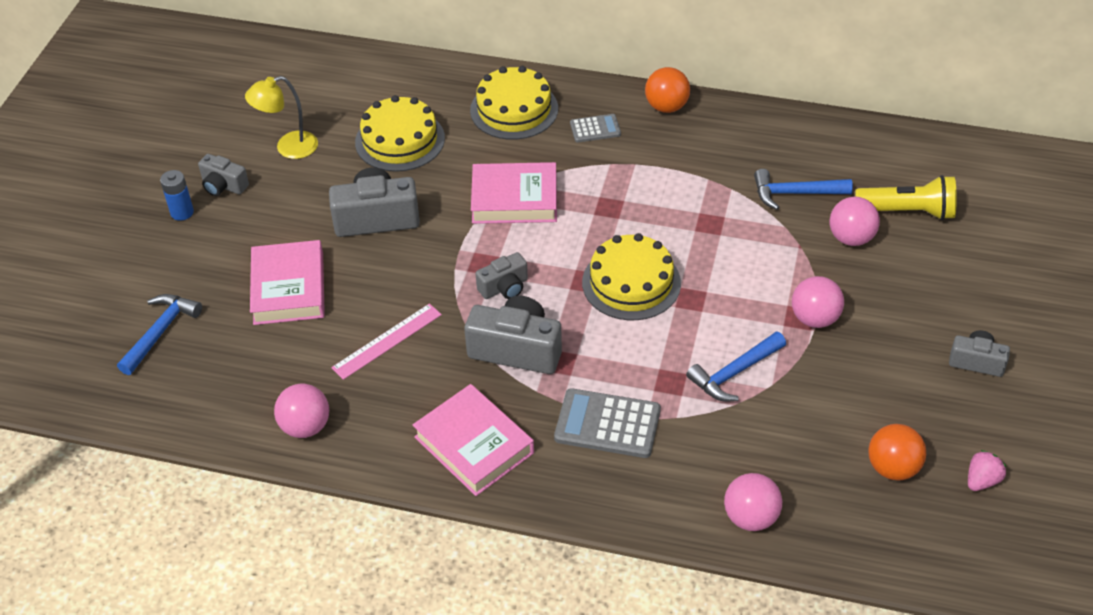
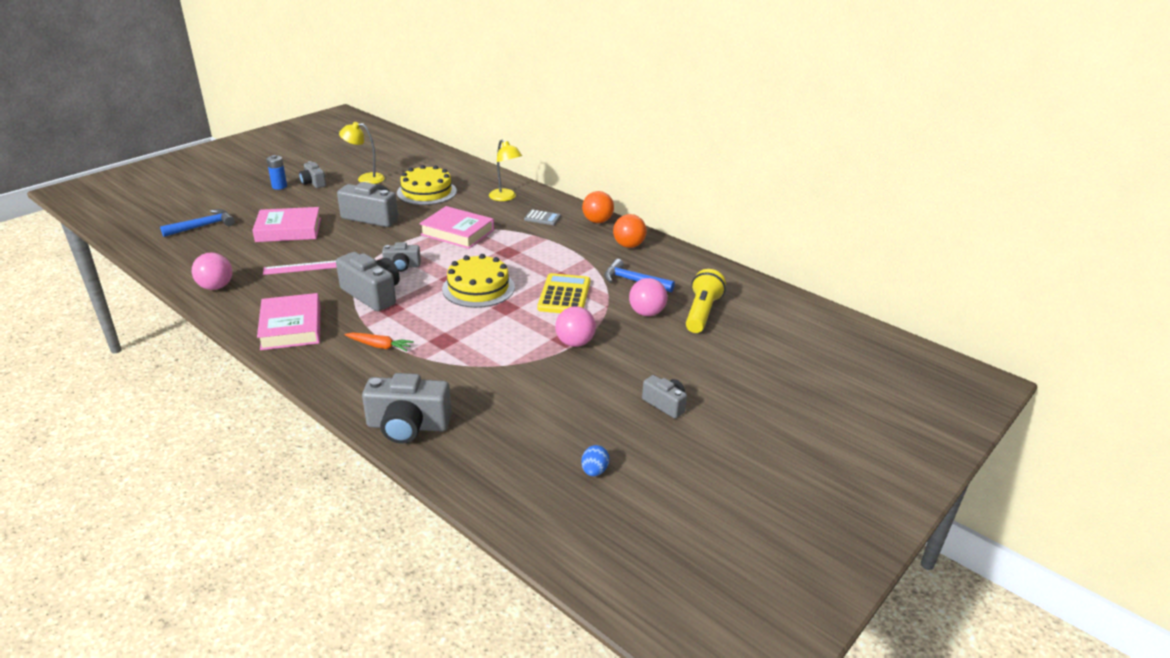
camera: 25 degrees right, 15 degrees down
(289, 288) = (288, 230): pink book -> pink book turned 60 degrees clockwise
(514, 109) = (505, 198): yellow cake -> yellow lamp
(607, 424) = (379, 346): grey calculator -> orange carrot
(734, 373) = (489, 350): blue hammer -> none
(739, 250) = (564, 295): none -> yellow calculator
(750, 517) = (408, 426): pink ball -> grey camera
(893, 468) = (537, 438): orange ball -> orange ball (629, 245)
(907, 212) = (702, 313): yellow flashlight -> yellow flashlight turned 105 degrees counterclockwise
(982, 480) = (594, 471): pink strawberry -> blue egg

